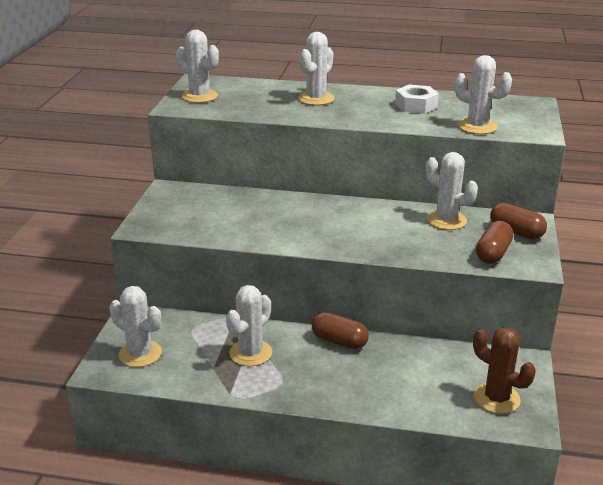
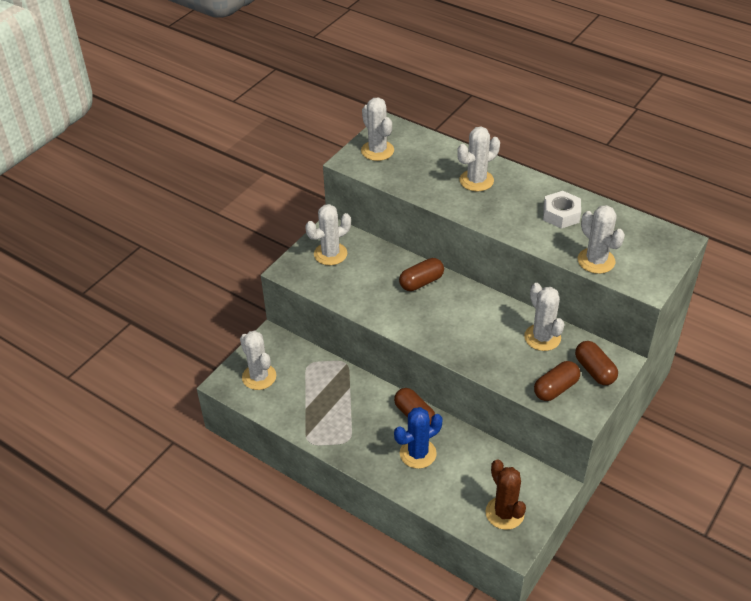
camera: 25 degrees right, 15 degrees up
(250, 353) = (340, 403): white cactus -> white cactus (330, 254)
(294, 207) = (421, 282): none -> brown capsule
(367, 373) = (418, 453): none -> blue cactus

